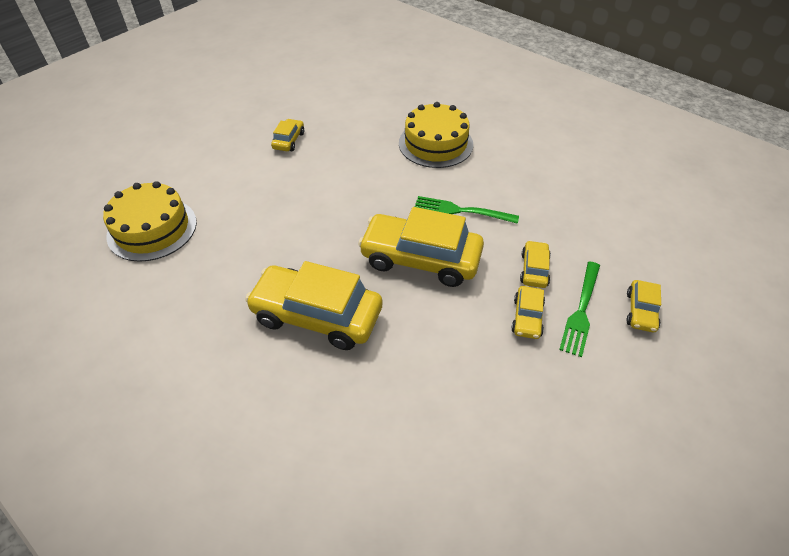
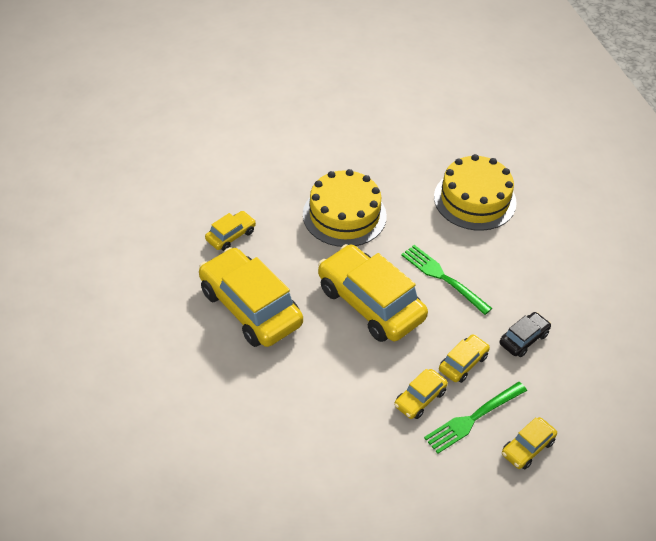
camera: 30 degrees right, 0 degrees up
(152, 229) = (172, 169): yellow cake -> yellow cake (344, 215)
(288, 140) = (338, 135): yellow car -> yellow car (231, 235)
(560, 227) = (523, 339): none -> black car

